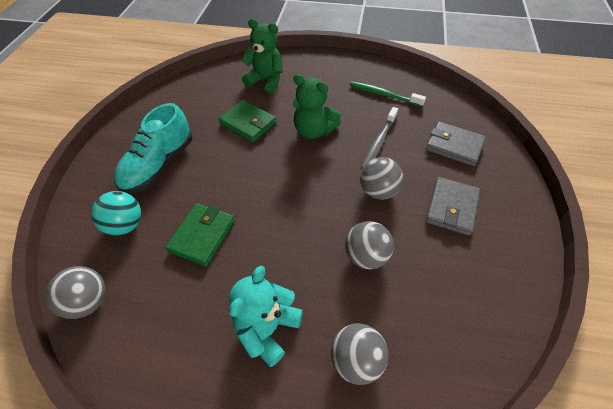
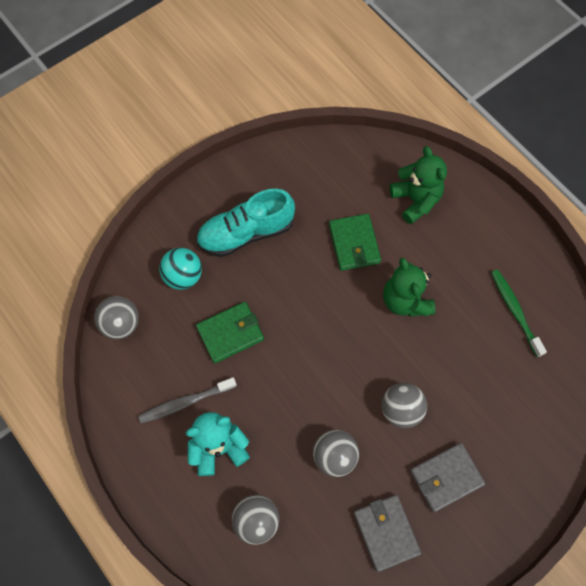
camera: 40 degrees right, 15 degrees up
(379, 142) = (452, 362): grey toothbrush -> grey toothbrush (186, 402)
(454, 146) = (518, 424): grey wallet -> grey wallet (386, 532)

